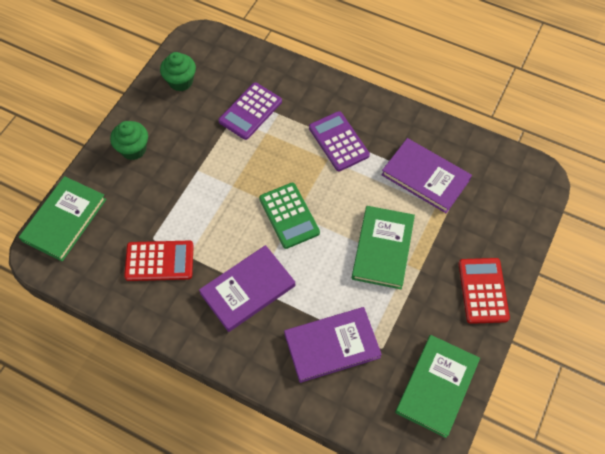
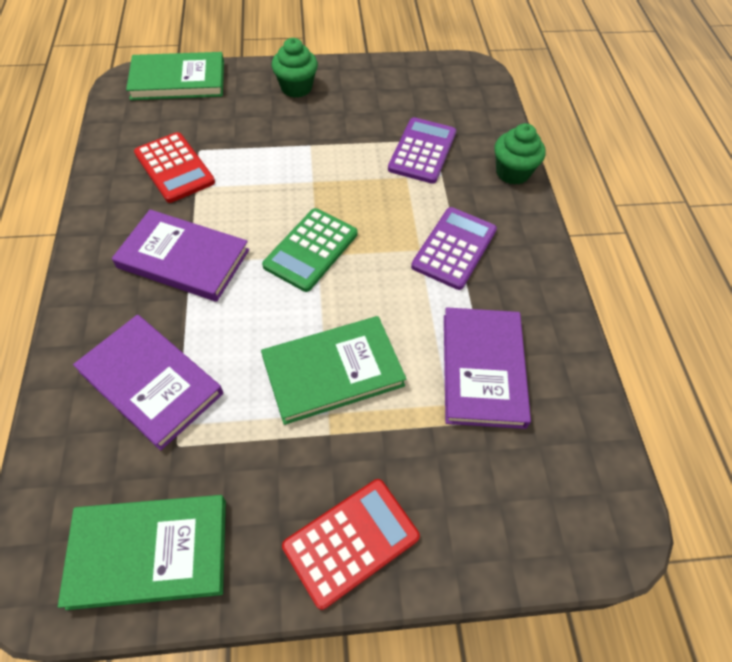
camera: 55 degrees right, 5 degrees down
(181, 81) = (408, 82): green cupcake -> green cupcake (512, 172)
(250, 111) = (422, 151): purple calculator -> purple calculator turned 105 degrees clockwise

